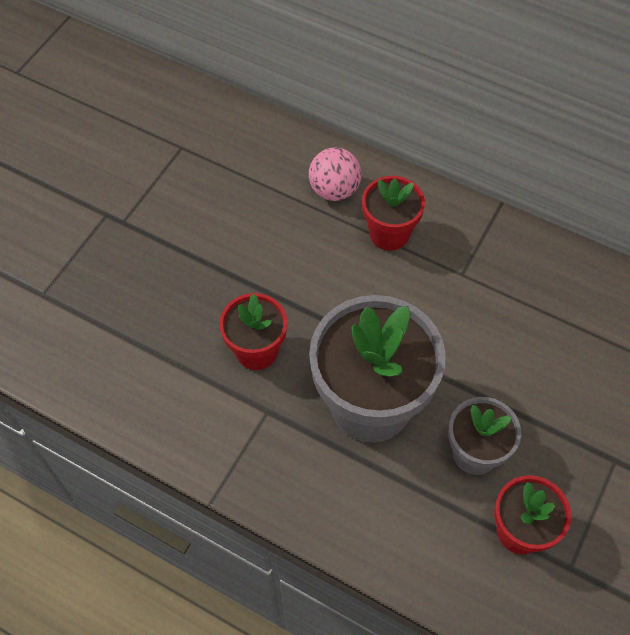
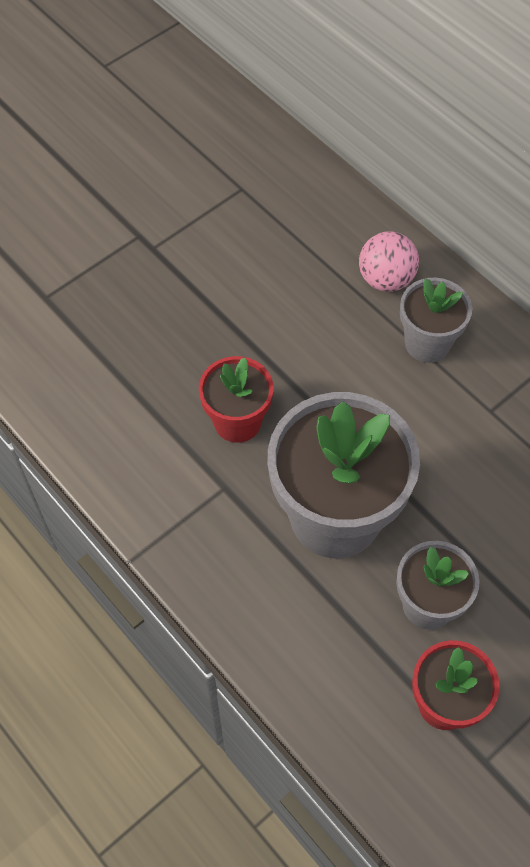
camera: 20 degrees right, 0 degrees up
(389, 234) = (427, 343): red flower pot -> grey flower pot

